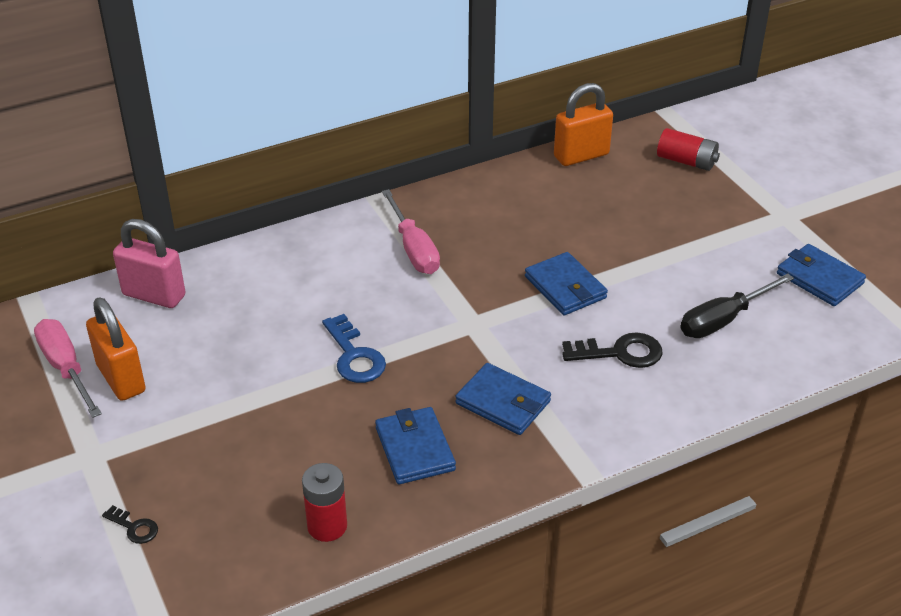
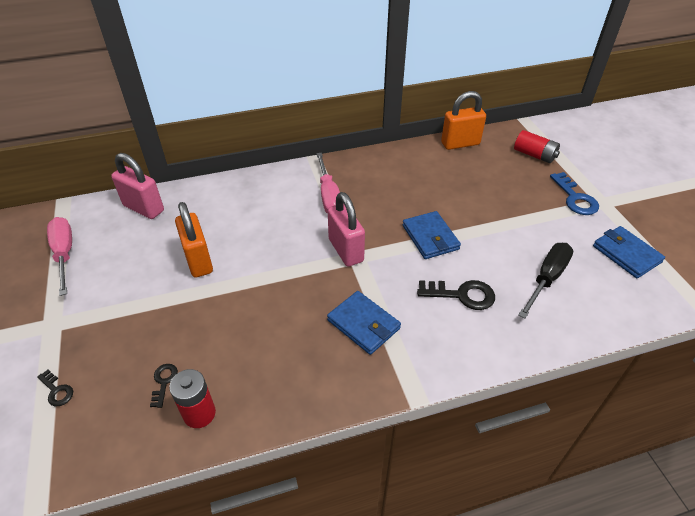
camera: 10 degrees right, 5 degrees up
(121, 378) = (97, 267): orange padlock -> orange padlock (198, 260)
(269, 499) = (164, 382): none -> black key
(354, 356) = (264, 271): blue key -> blue key (575, 198)
(414, 449) = (286, 354): blue wallet -> none
(456, 317) = (345, 250): none -> pink padlock
(723, 320) = (547, 278): black screwdriver -> black screwdriver turned 150 degrees clockwise

